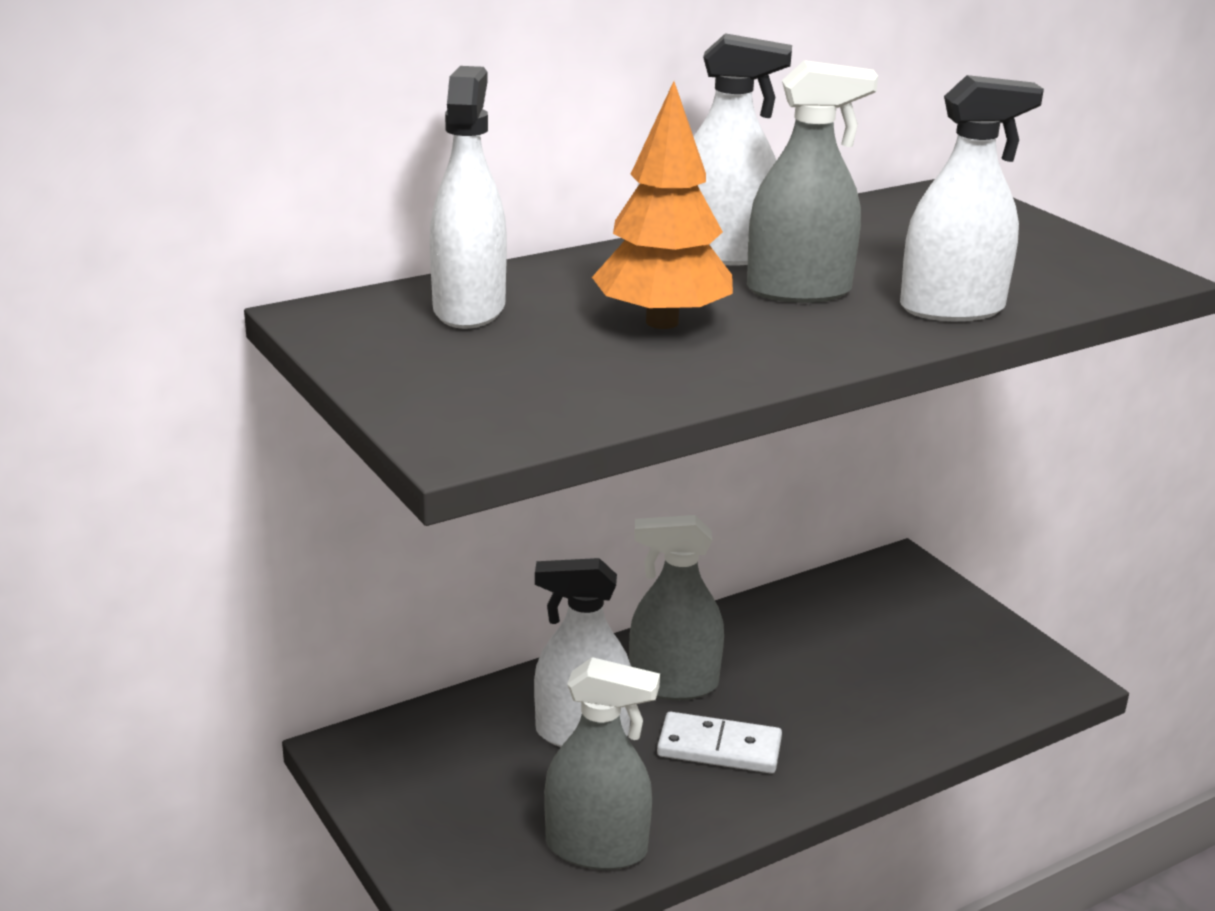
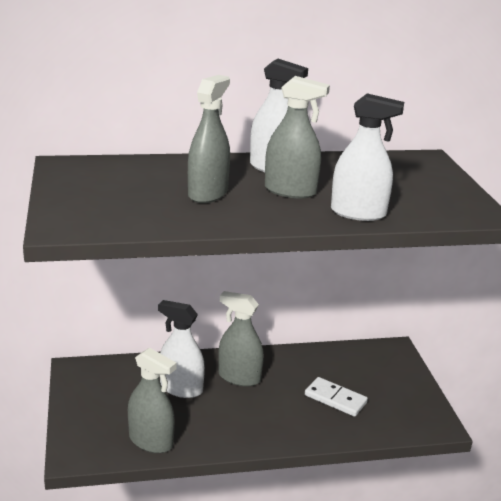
camera: 20 degrees right, 0 degrees up
(469, 309) = (128, 172): white spray bottle -> none
(662, 322) = (208, 193): orange tree -> grey spray bottle
(719, 748) = (239, 412): white domino -> white domino (335, 399)

